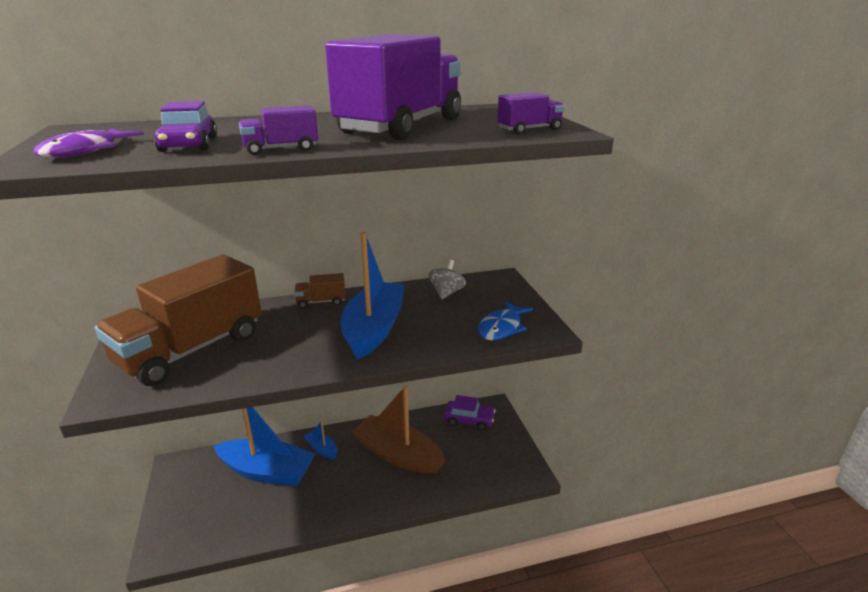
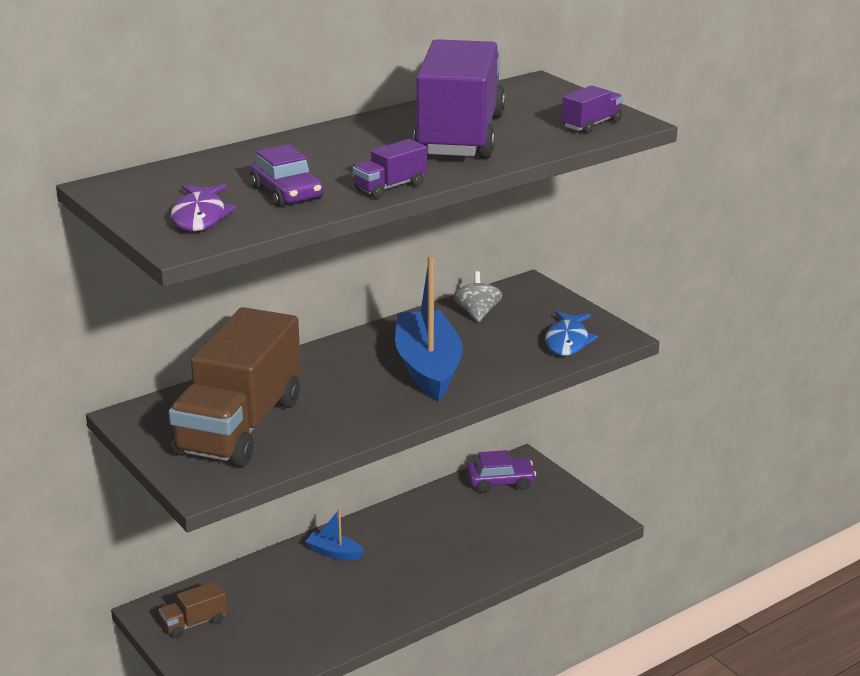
camera: 20 degrees left, 0 degrees up
(267, 471) = (283, 590): blue boat -> none
(321, 302) = (336, 350): brown truck -> brown truck (194, 623)
(398, 454) = (436, 537): brown boat -> none

